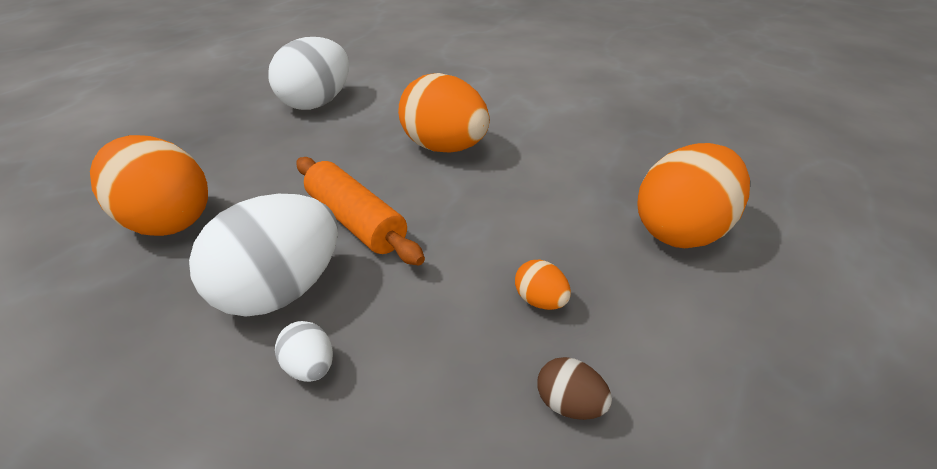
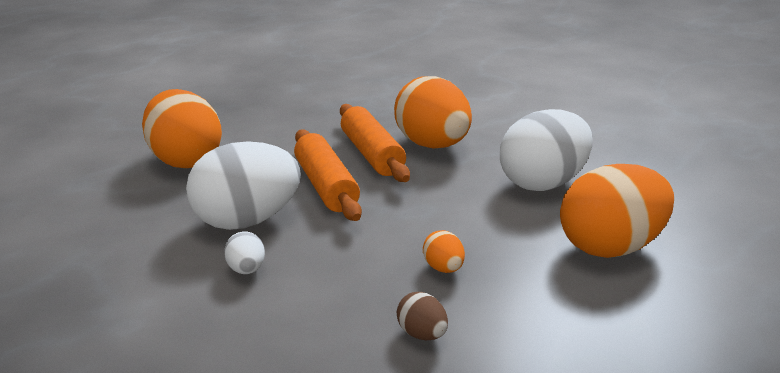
camera: 20 degrees right, 10 degrees down
(316, 103) = (339, 92): white egg -> white egg (542, 183)
(387, 170) = (372, 154): none -> orange rolling pin

